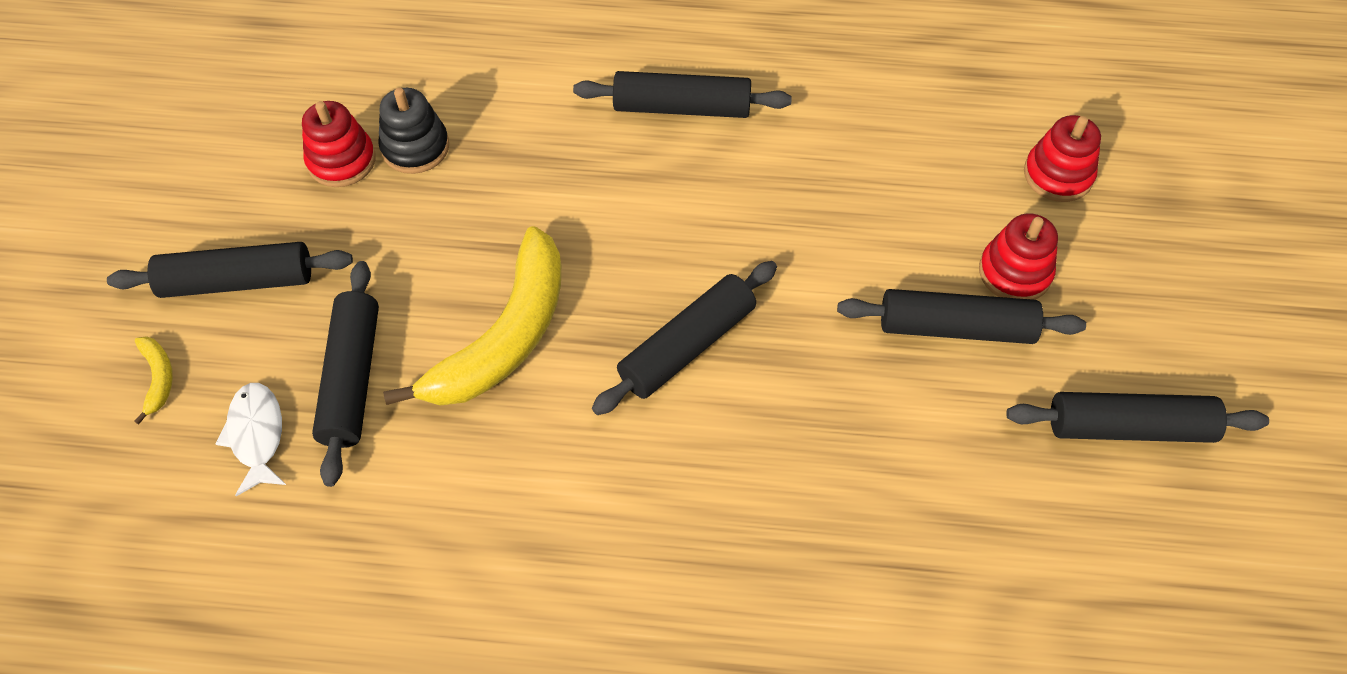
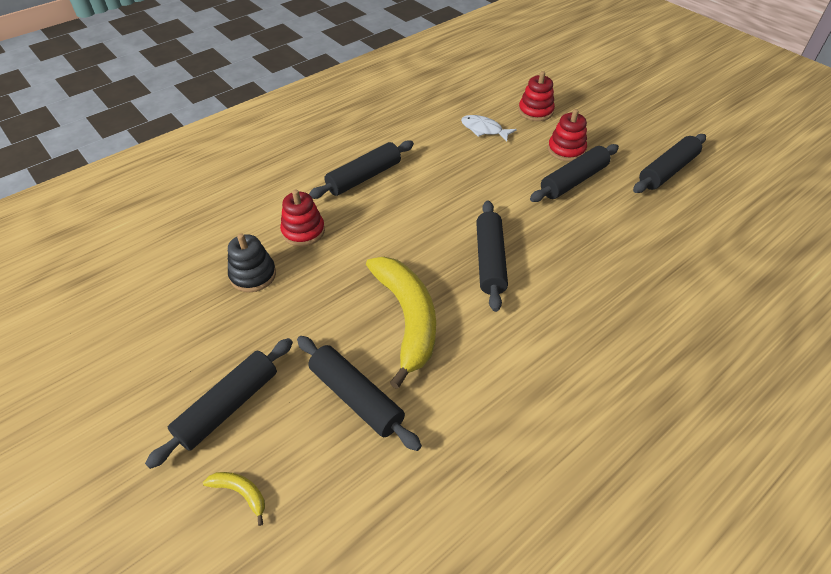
camera: 45 degrees left, 10 degrees down
(256, 435) = (339, 468): white fish -> white fish (484, 130)
(341, 160) = (218, 308): red stacking toy -> red stacking toy (303, 231)

